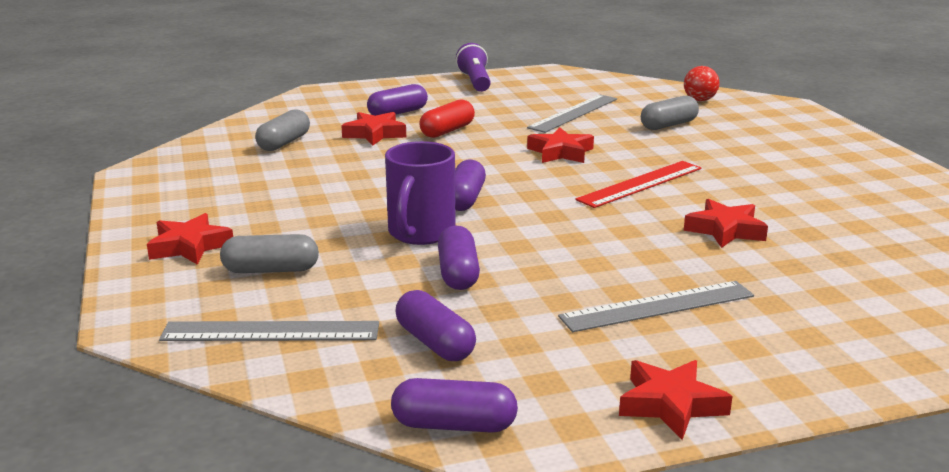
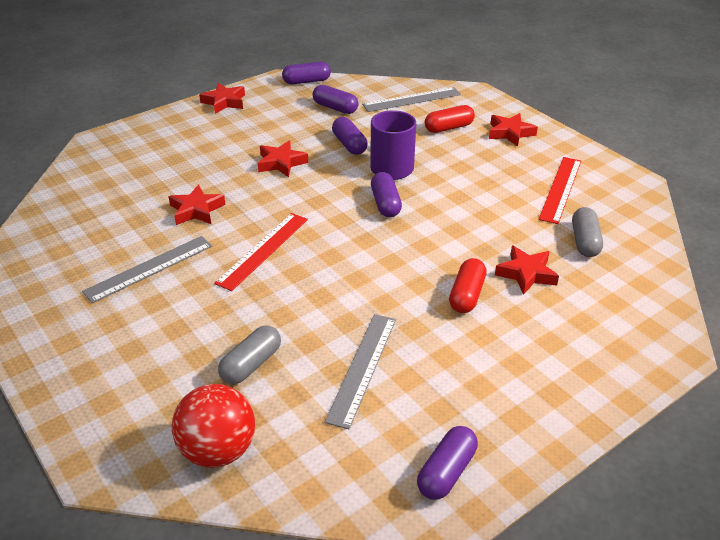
camera: 160 degrees right, 15 degrees up
(234, 180) = (560, 189): none -> red ruler
(271, 270) = (448, 128): grey capsule -> red capsule
(398, 113) = (543, 319): purple capsule -> purple capsule (446, 472)
(475, 82) = (526, 432): purple flashlight -> none
(560, 152) = (343, 282): red star -> red star (281, 163)
(658, 306) = (235, 145): grey ruler -> grey ruler (149, 268)
(699, 100) = (218, 450): red ball -> red ball, size x1.71

